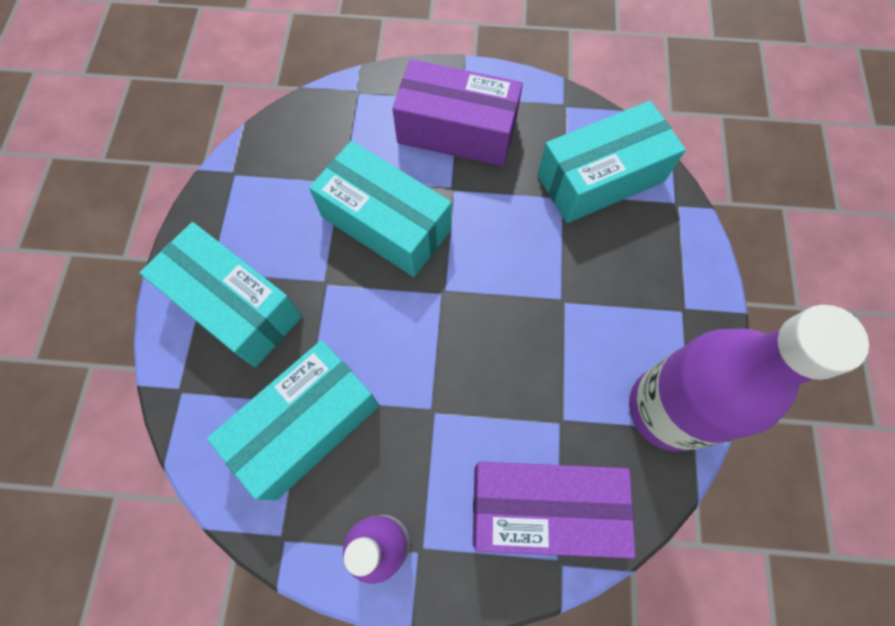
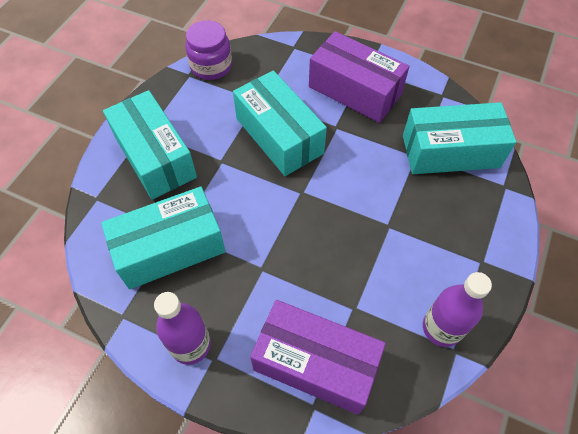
camera: 20 degrees right, 10 degrees down
(258, 151) = (211, 66): none -> purple jar
(668, 409) = (441, 328): purple bottle -> purple bottle, size x0.58

